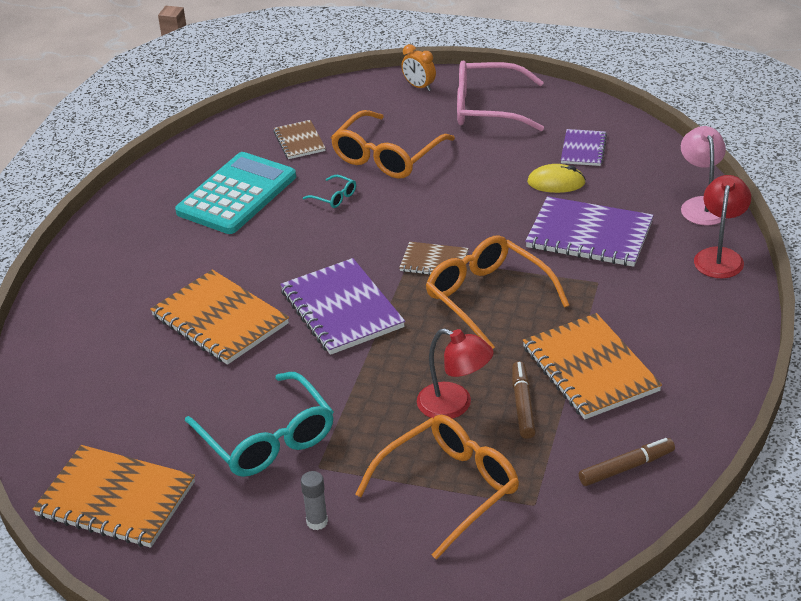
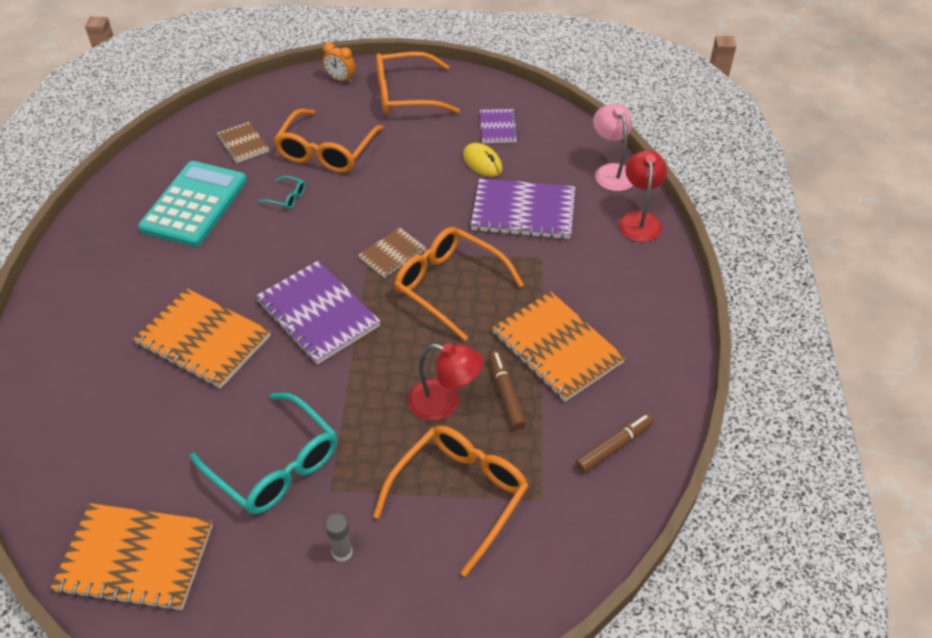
camera: 15 degrees left, 10 degrees up
(434, 262) = (392, 254): brown notebook -> brown notebook turned 45 degrees counterclockwise
(488, 108) = (406, 95): pink glasses -> orange glasses
(556, 183) = (482, 162): yellow mouse -> yellow mouse turned 60 degrees clockwise

